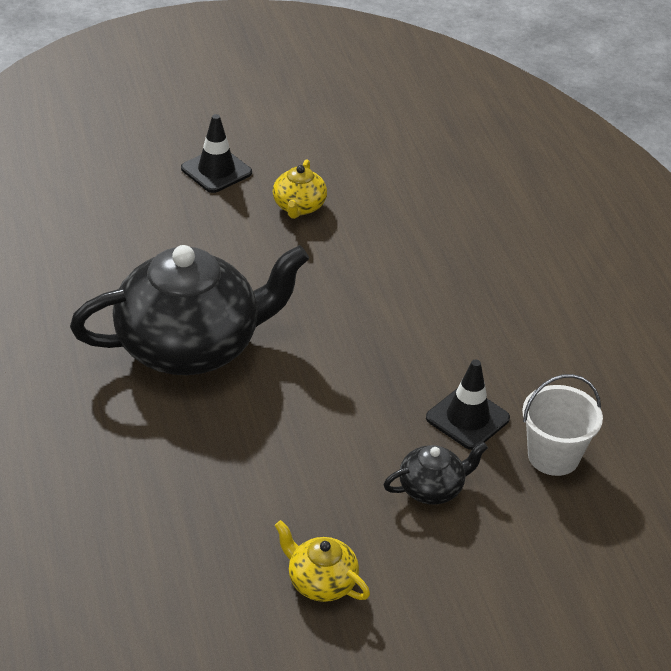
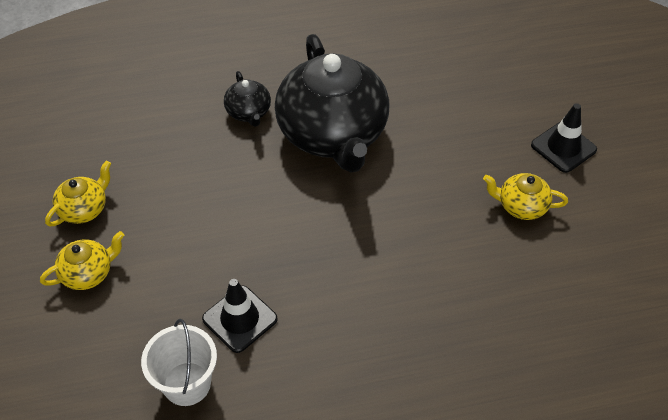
camera: 95 degrees right, 10 degrees up
(422, 562) = (88, 273): none -> yellow teapot
(432, 488) = (163, 285): black teapot -> black teapot (249, 112)

